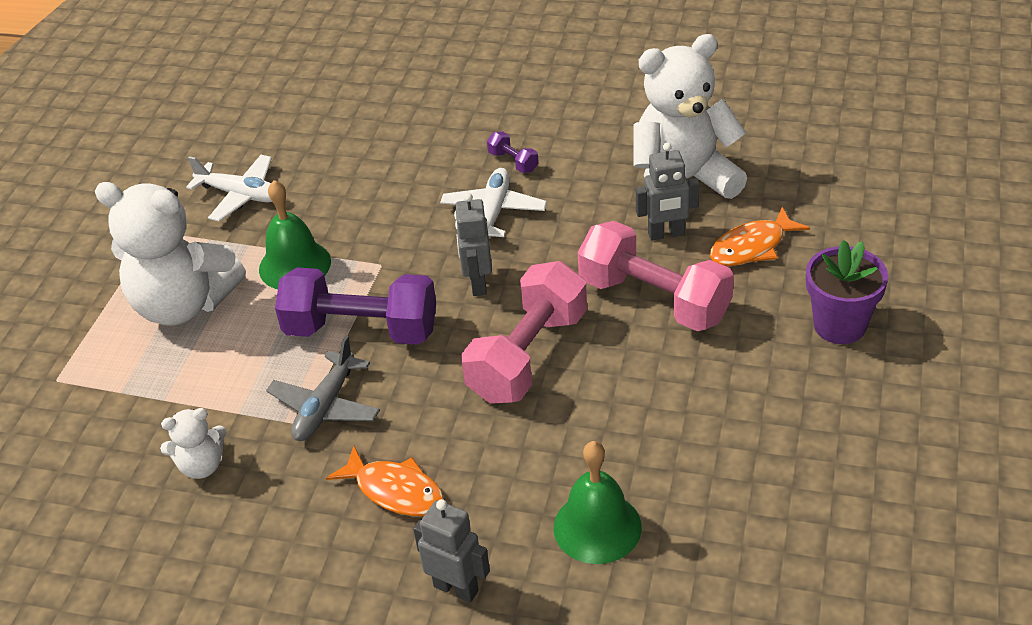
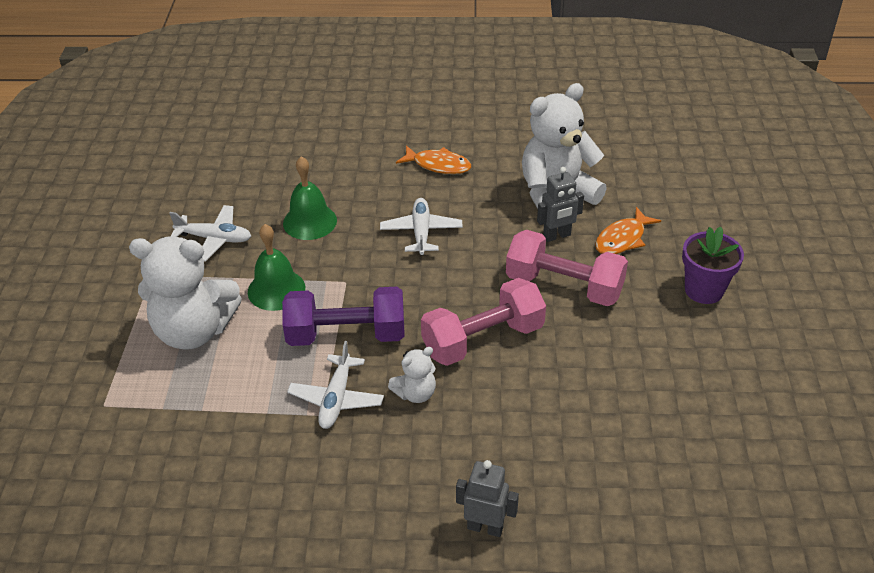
camera: 15 degrees left, 0 degrees up
(202, 465) = (250, 459): white teddy bear -> white teddy bear (415, 393)
(325, 406) = (336, 398): grey plane -> white plane
(395, 491) = (413, 458): orange fish -> orange fish (438, 165)
(478, 283) = (426, 288): grey robot -> none
(513, 162) = (424, 192): purple dumbbell -> none
(528, 356) = (483, 339): pink dumbbell -> pink dumbbell turned 45 degrees clockwise
(597, 527) = (577, 464): green bell -> green bell (310, 221)

